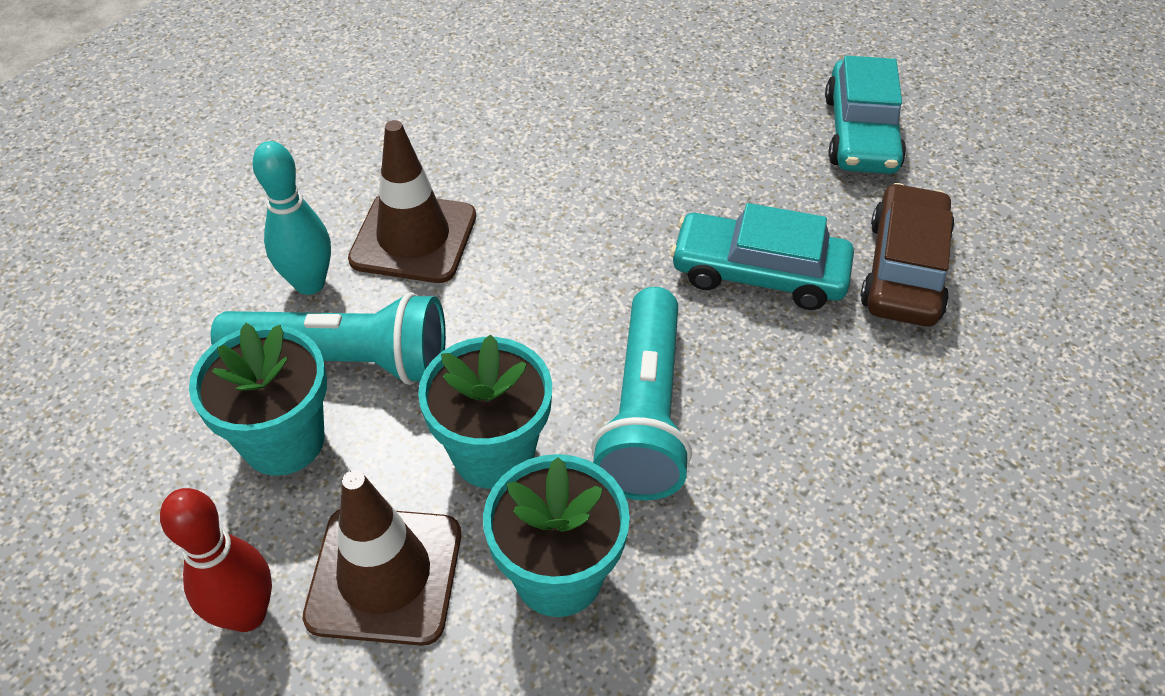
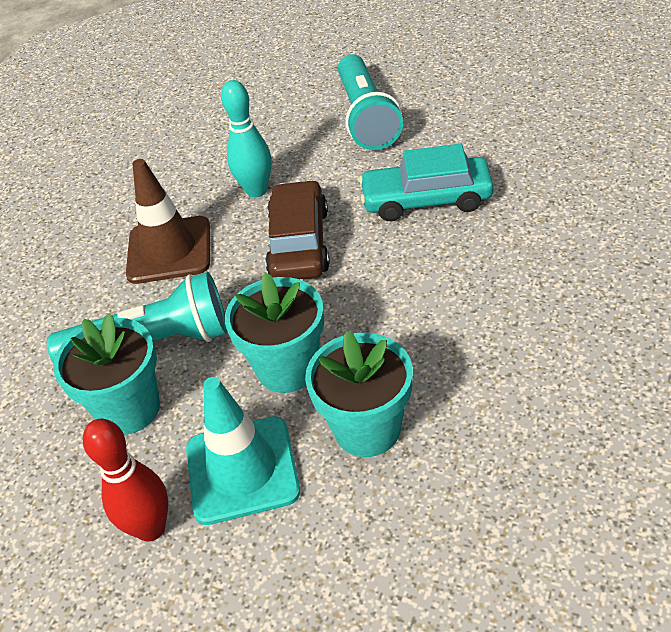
camera: 10 degrees left, 5 degrees down
(310, 283) = (104, 302): turquoise bowling pin -> turquoise bowling pin (256, 190)
(385, 575) = (242, 470): brown traffic cone -> turquoise traffic cone
(645, 413) = (384, 310): turquoise flashlight -> turquoise flashlight (366, 117)
(860, 133) = (459, 93): turquoise car -> none
(904, 270) = (525, 168): brown car -> brown car (299, 243)

